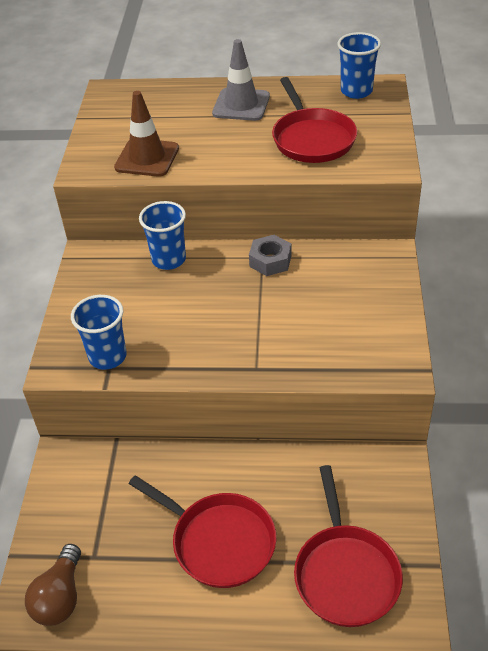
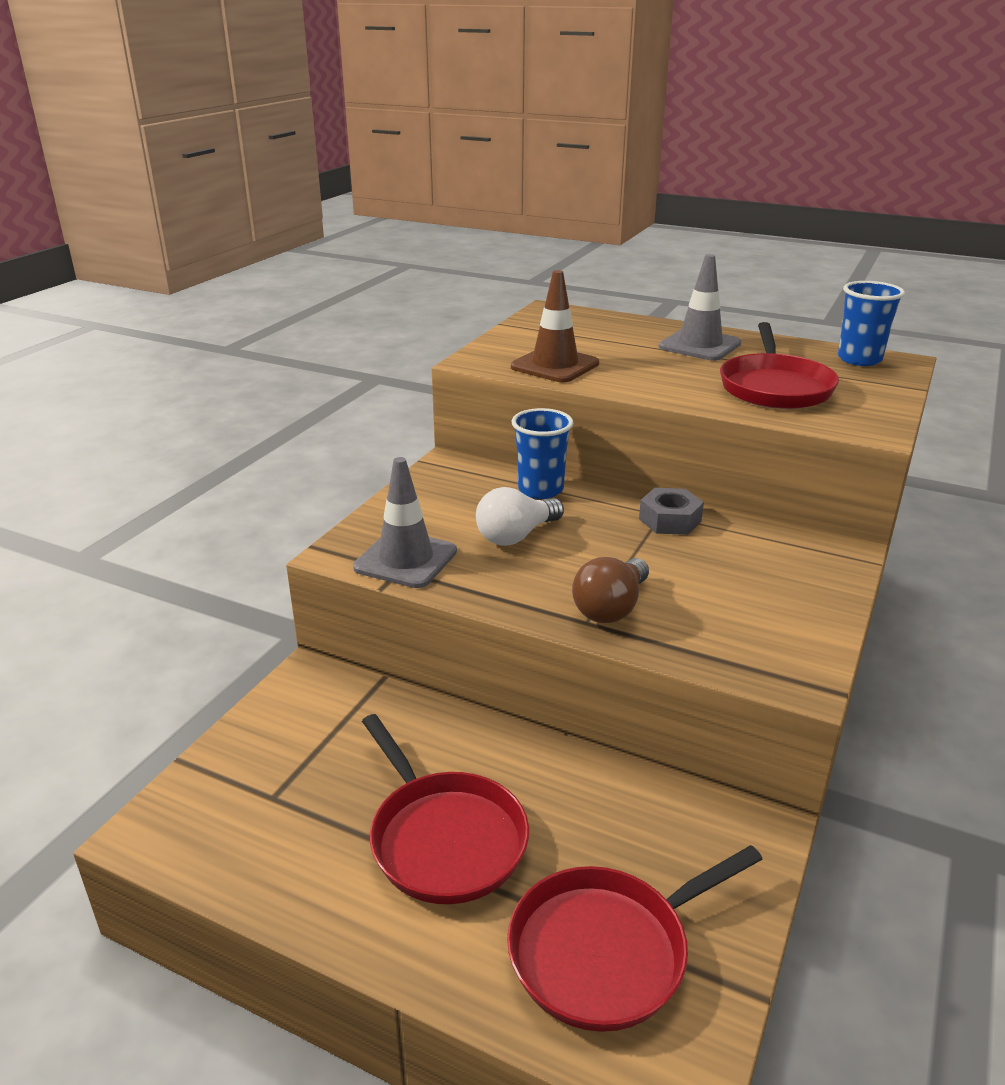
camera: 20 degrees right, 15 degrees down
(60, 597) = (201, 828): brown light bulb -> brown light bulb (611, 608)
(107, 357) = (405, 559): blue cup -> grey traffic cone
(173, 309) = (516, 536): none -> white light bulb
(345, 573) = (606, 950): red pan -> red pan turned 45 degrees clockwise

